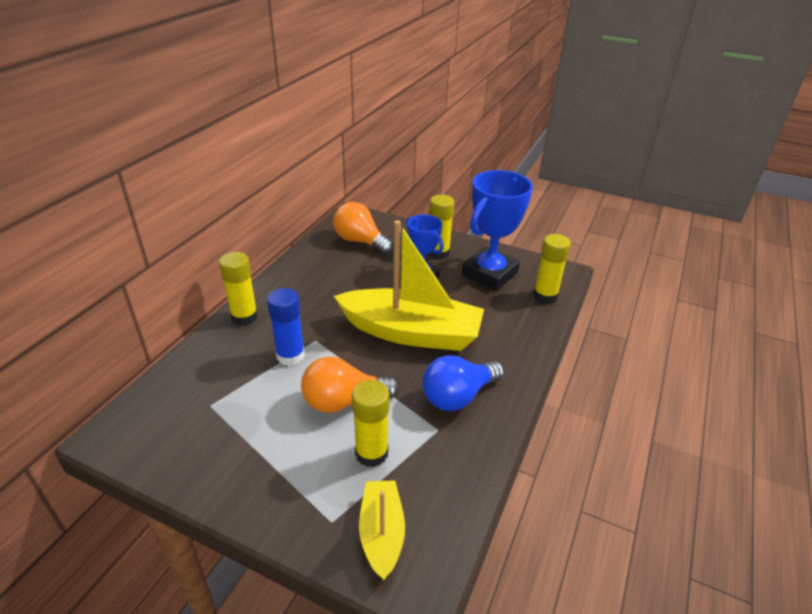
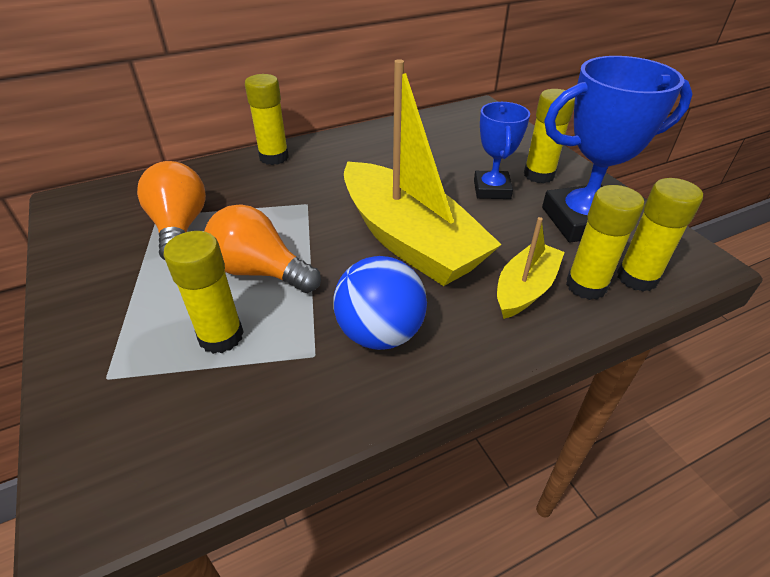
camera: 40 degrees right, 5 degrees up
(290, 355) = (268, 206): blue glue stick -> none
(360, 241) = (461, 134): orange light bulb -> orange light bulb (180, 227)
(382, 533) = (126, 424): yellow boat -> yellow boat (525, 289)
(458, 396) = (380, 333): blue light bulb -> blue ball
(527, 312) = (586, 286): none -> yellow glue stick

